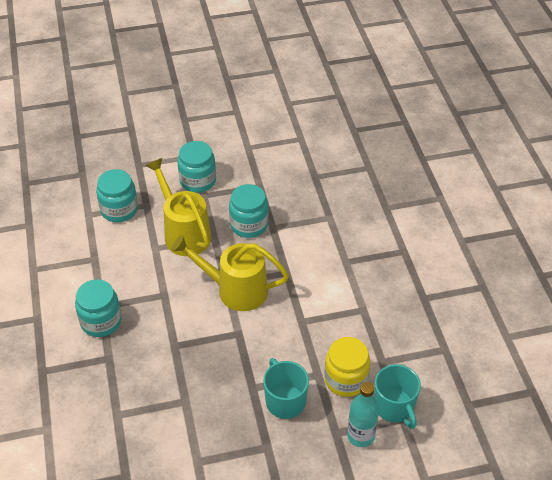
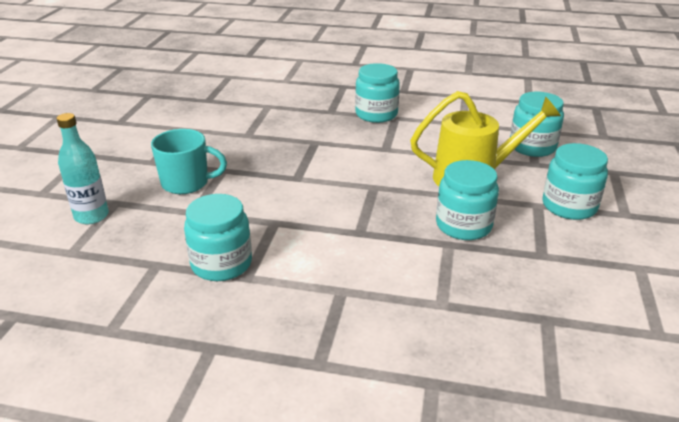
camera: 115 degrees right, 15 degrees down
(234, 290) = (359, 189): yellow watering can -> none
(346, 379) = (165, 228): yellow jar -> none
(360, 328) = (221, 264): none -> turquoise jar
(394, 407) = (91, 251): turquoise mug -> none

